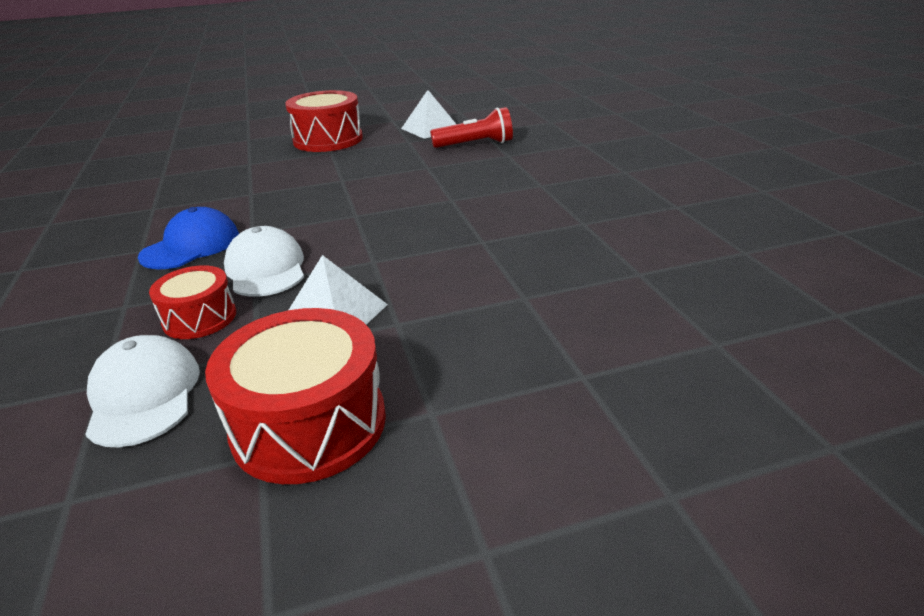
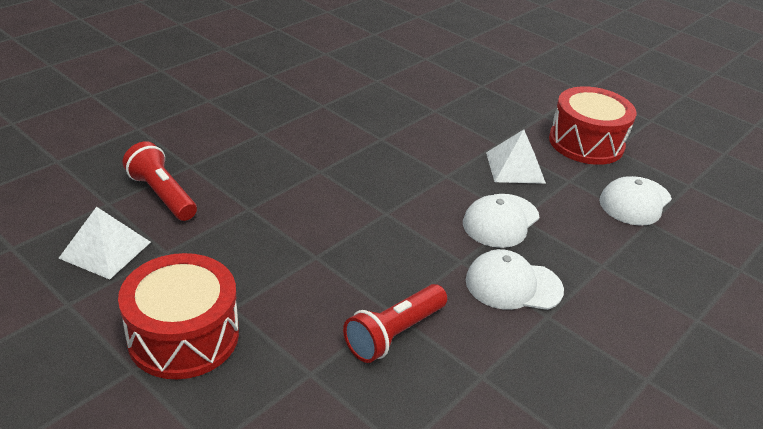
camera: 125 degrees left, 5 degrees up
(191, 246) = (513, 285): blue cap -> white cap
(200, 318) = (573, 219): red drum -> none
(233, 190) = (394, 334): none -> red flashlight

